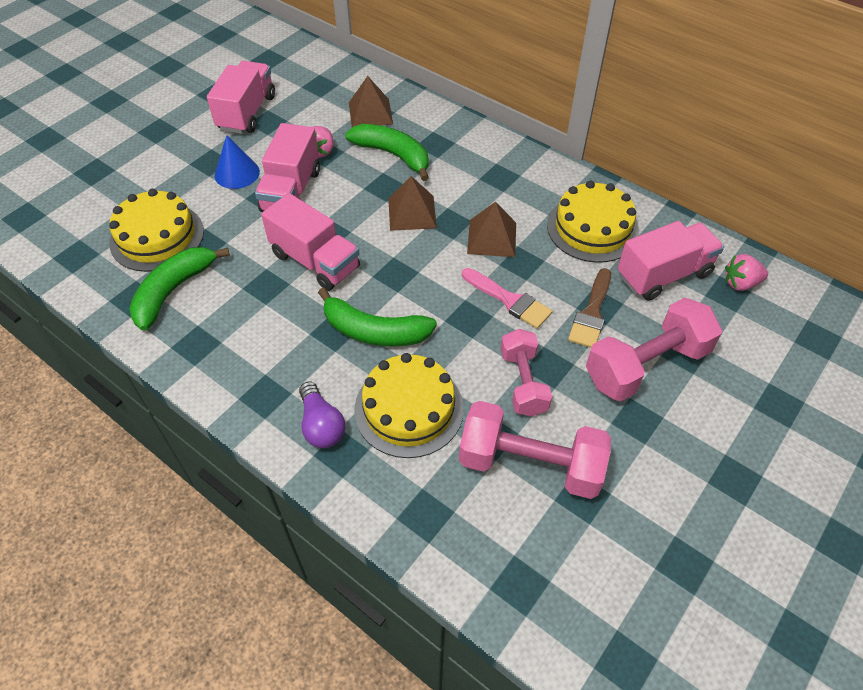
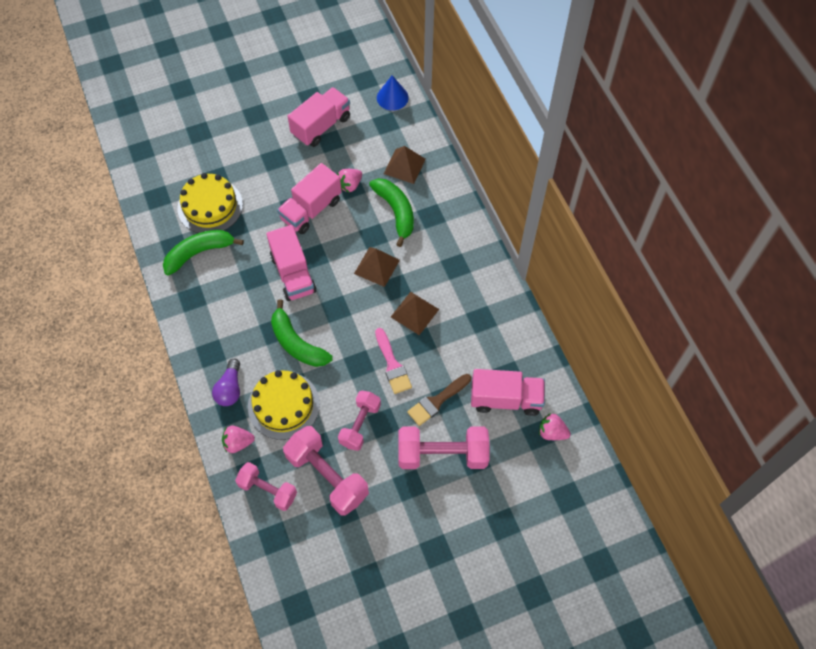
camera: 30 degrees right, 10 degrees up
(237, 173) = (285, 177): blue cone -> blue cone (392, 97)
(379, 486) = (238, 443): none -> pink strawberry
(464, 525) = (268, 490): none -> pink dumbbell
(592, 228) = (487, 340): yellow cake -> none

